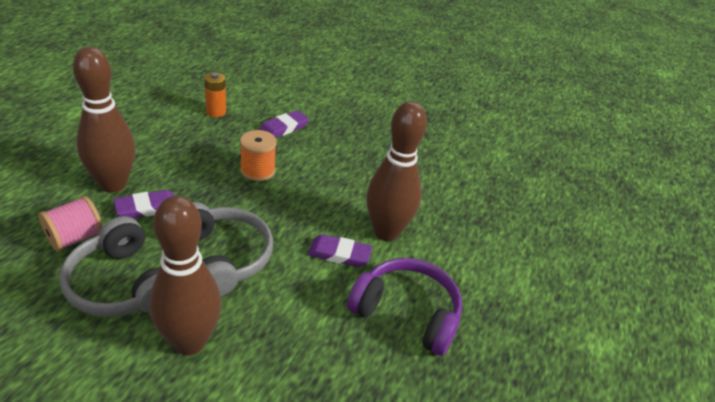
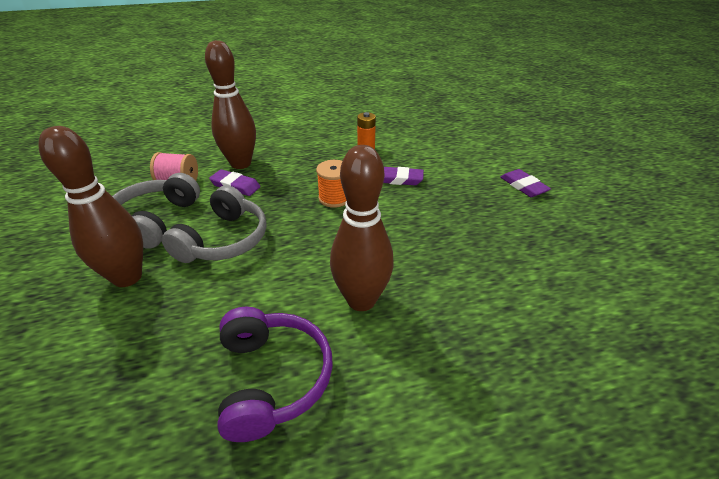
camera: 55 degrees right, 0 degrees up
(339, 254) = (297, 290): purple eraser -> purple eraser (523, 186)

